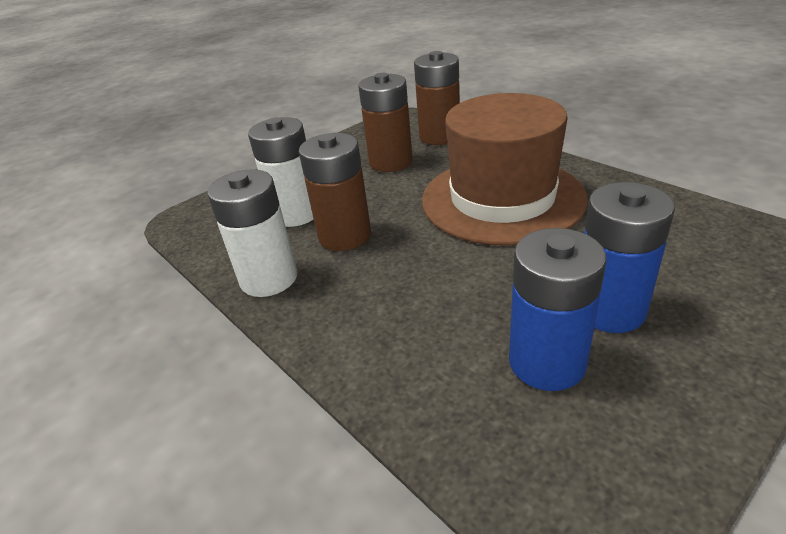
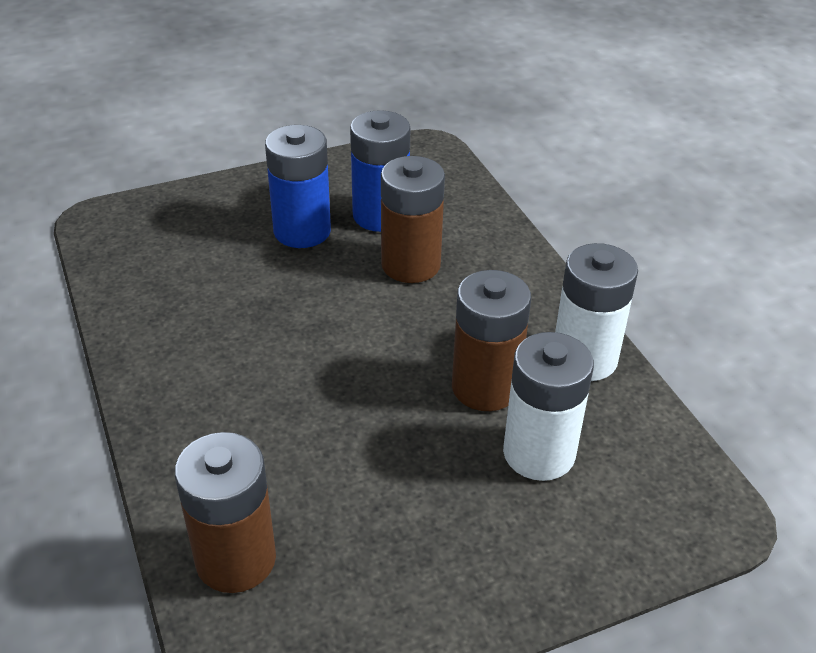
camera: 165 degrees left, 5 degrees up
(390, 162) = (358, 518): brown battery -> brown battery (410, 265)
(502, 199) = (272, 372): brown hat -> none

